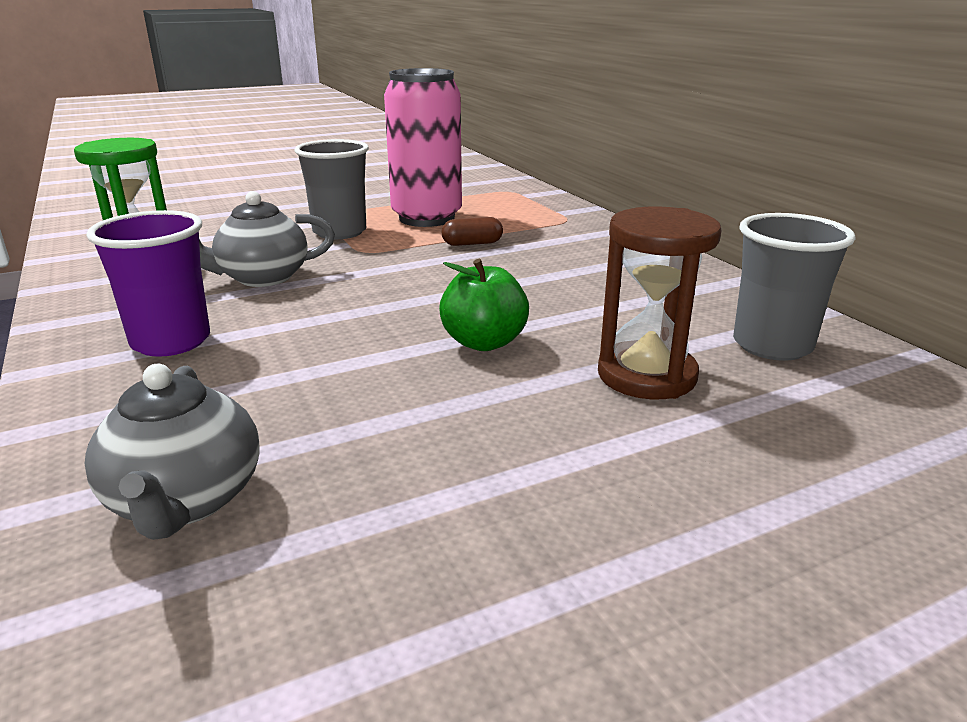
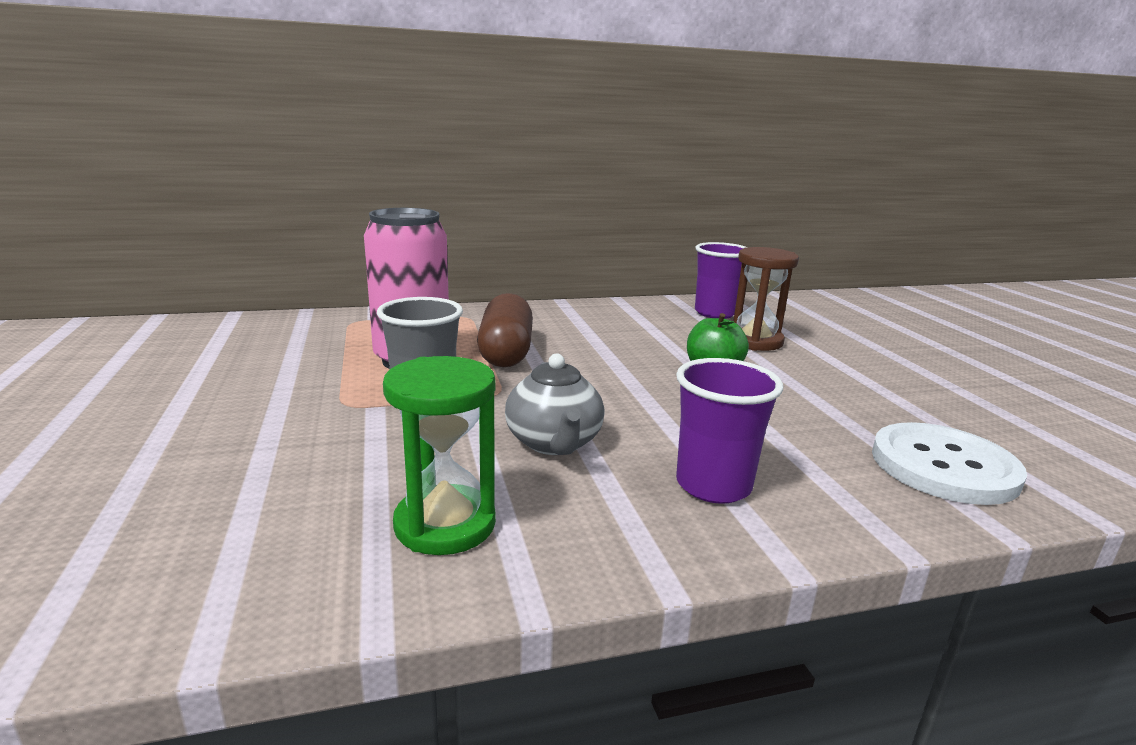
camera: 80 degrees left, 5 degrees down
(185, 500) = (943, 466): grey teapot -> white button
(472, 243) = (506, 352): brown capsule -> brown capsule, size x2.11
(772, 345) = (715, 313): grey cup -> purple cup

